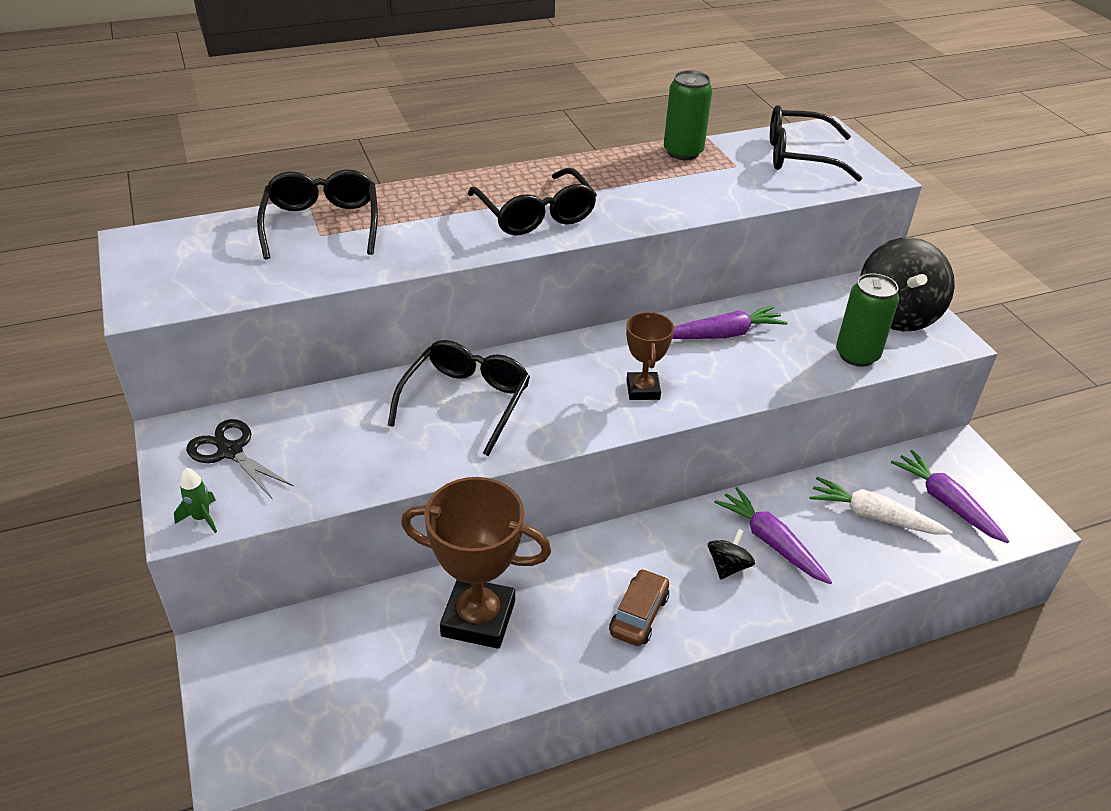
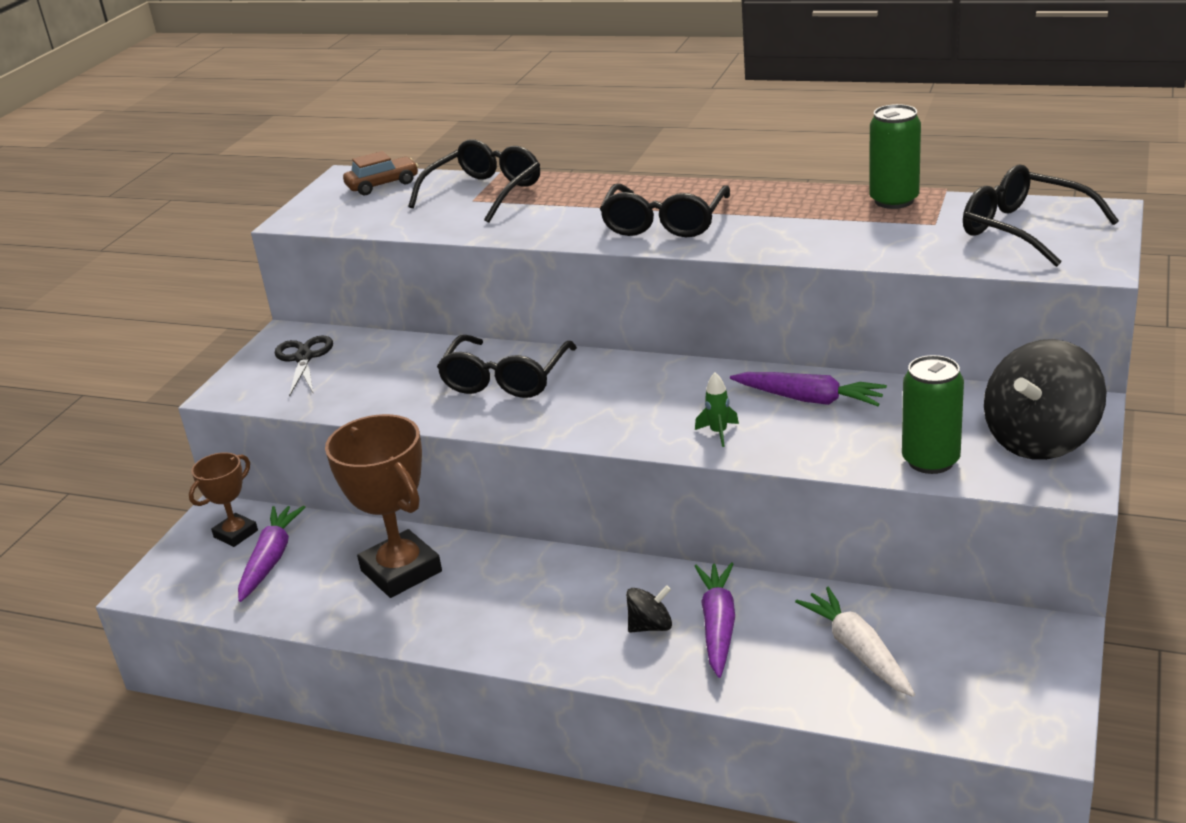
camera: 45 degrees right, 10 degrees down
(202, 518) = (237, 393): green rocket -> green rocket (718, 433)
(466, 401) = (505, 379): black glasses -> black glasses turned 135 degrees clockwise
(639, 615) = (525, 626): brown car -> brown car (382, 185)
(643, 390) = (664, 419): brown trophy -> brown trophy (236, 534)
(946, 503) = (962, 674): purple carrot -> purple carrot (271, 559)

